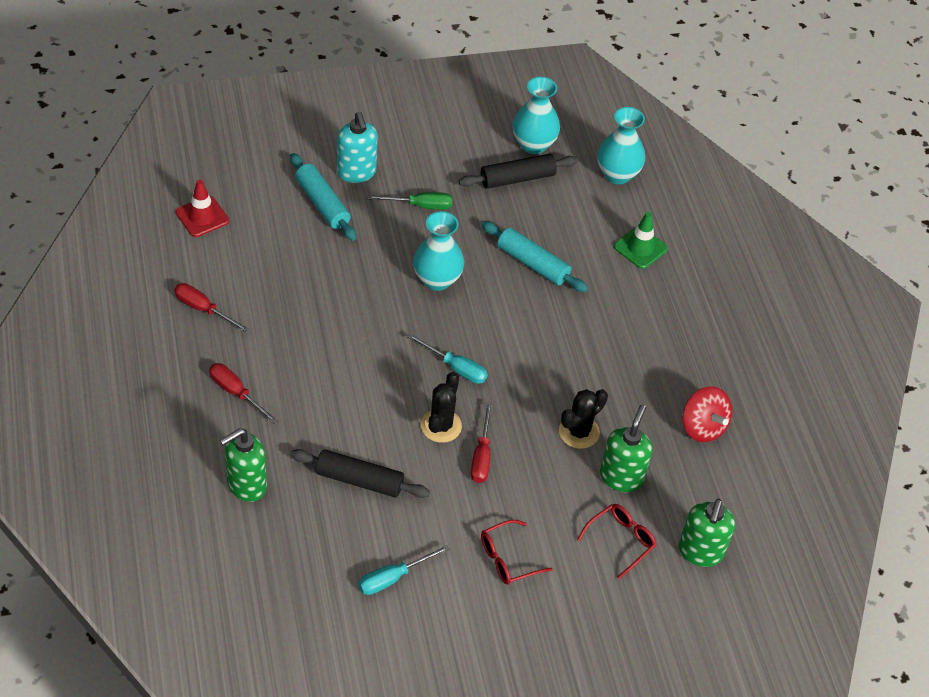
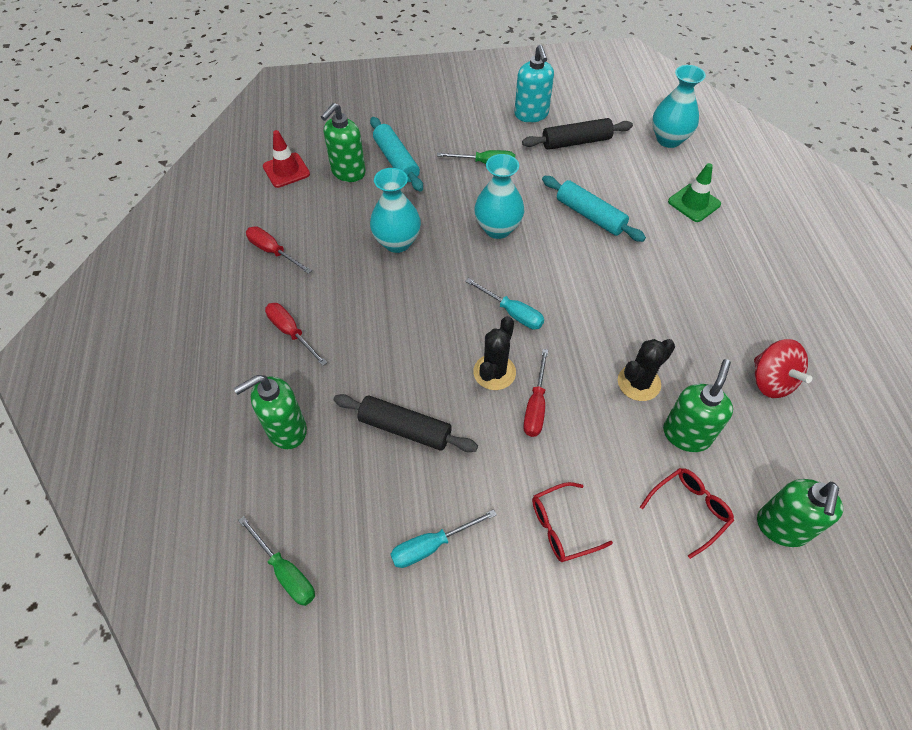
camera: 10 degrees right, 5 degrees up
(265, 603) = (285, 572): none -> green screwdriver
(271, 218) = (348, 172): none -> green soap dispenser
(356, 172) = (430, 135): turquoise soap dispenser -> turquoise soap dispenser (531, 115)
(533, 144) = (591, 114): turquoise vase -> turquoise vase (397, 242)

